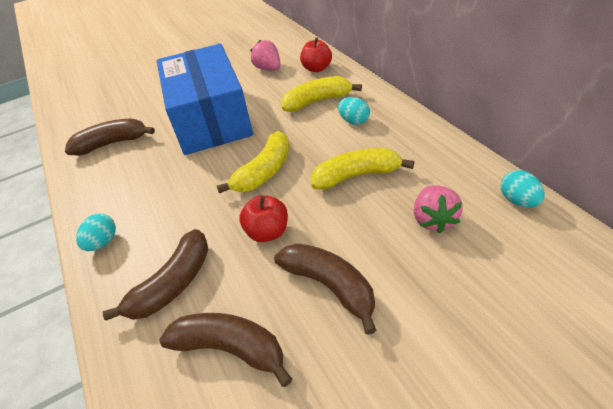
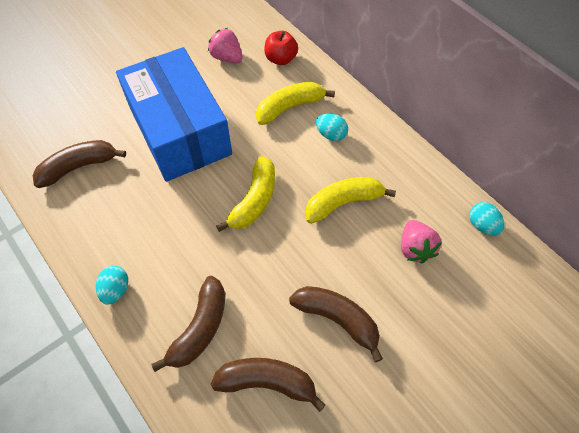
camera: 15 degrees left, 15 degrees up
(267, 232) = (273, 269): red apple -> none

